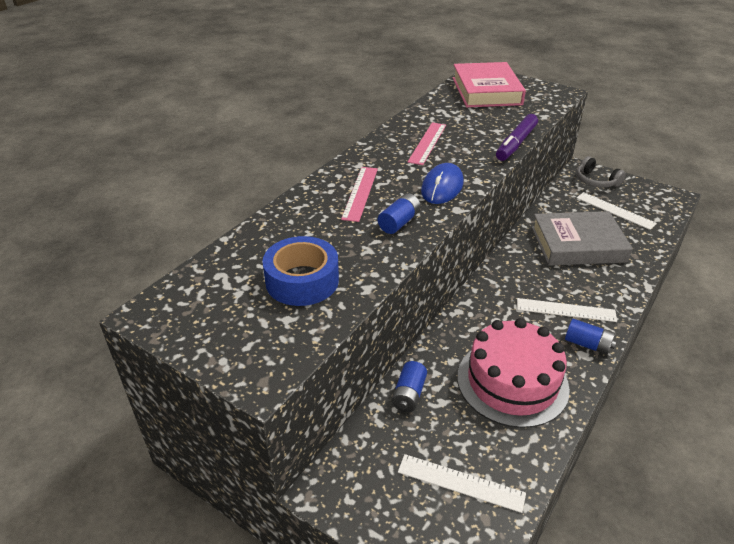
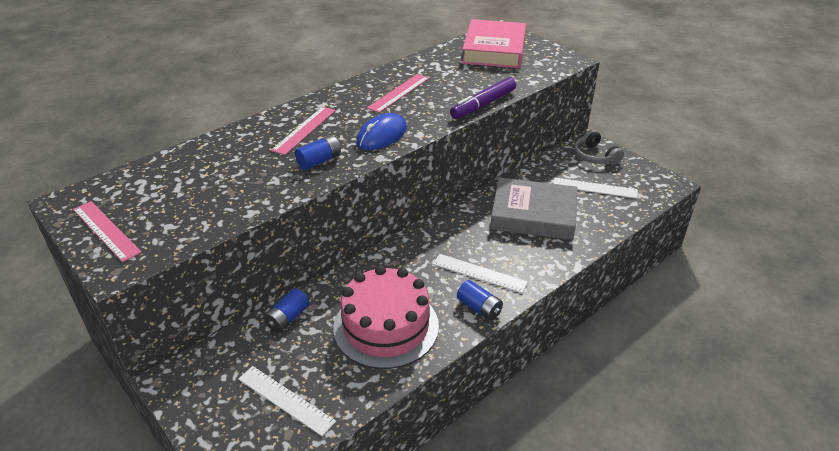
camera: 15 degrees right, 0 degrees up
(219, 337) = (106, 230): none -> pink ruler
(302, 280) = (202, 197): blue tape -> none
(615, 210) = (595, 188): white ruler -> white ruler turned 45 degrees counterclockwise

